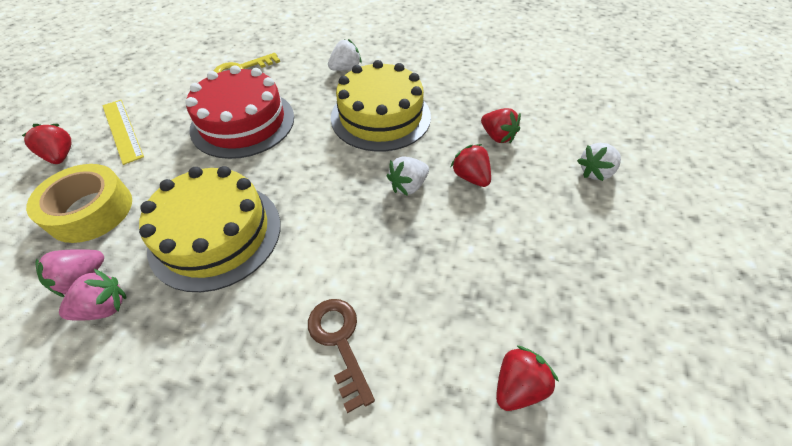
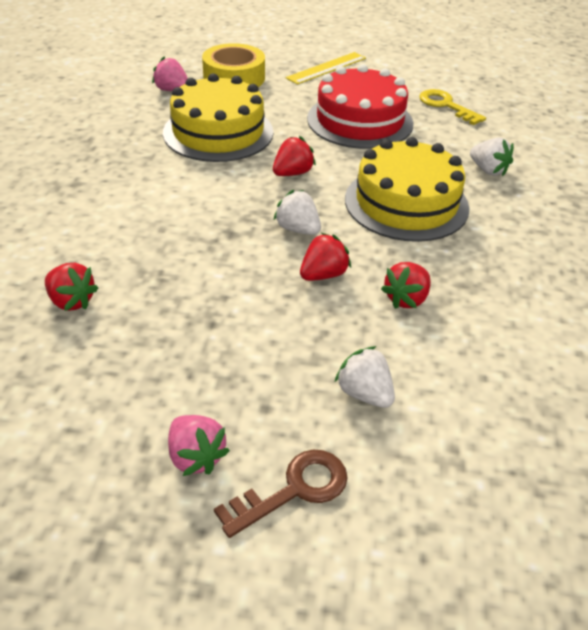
camera: 80 degrees right, 10 degrees down
(61, 156) = (288, 52): red strawberry -> red strawberry (292, 173)
(104, 307) = (149, 103): pink strawberry -> pink strawberry (196, 457)
(339, 342) = (118, 203): brown key -> brown key (294, 490)

